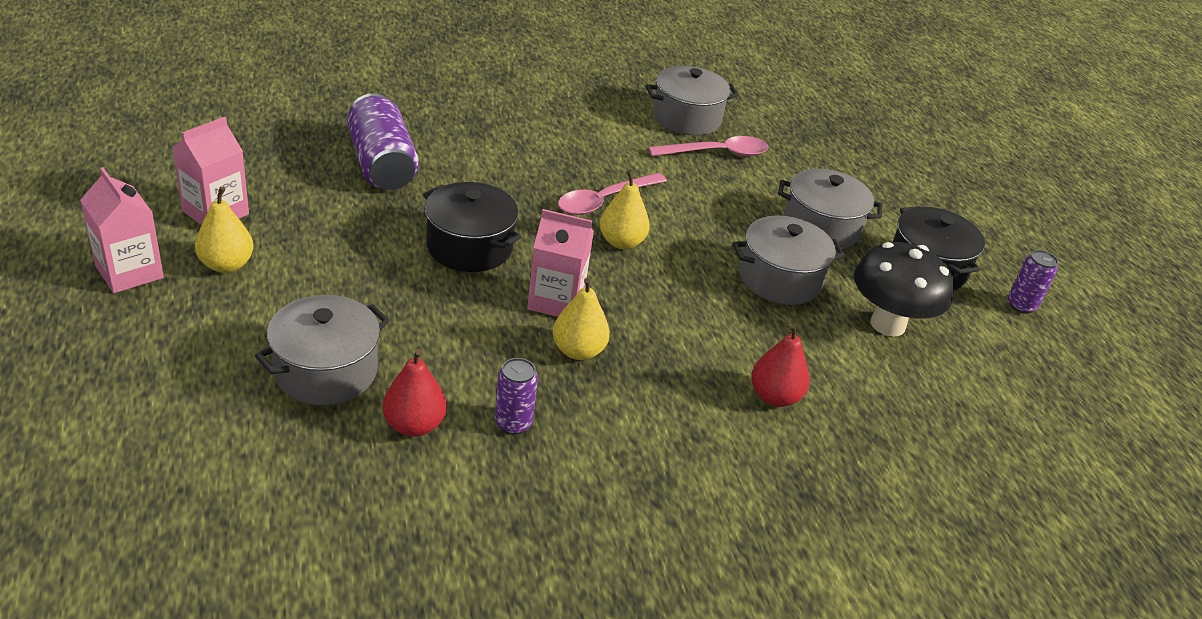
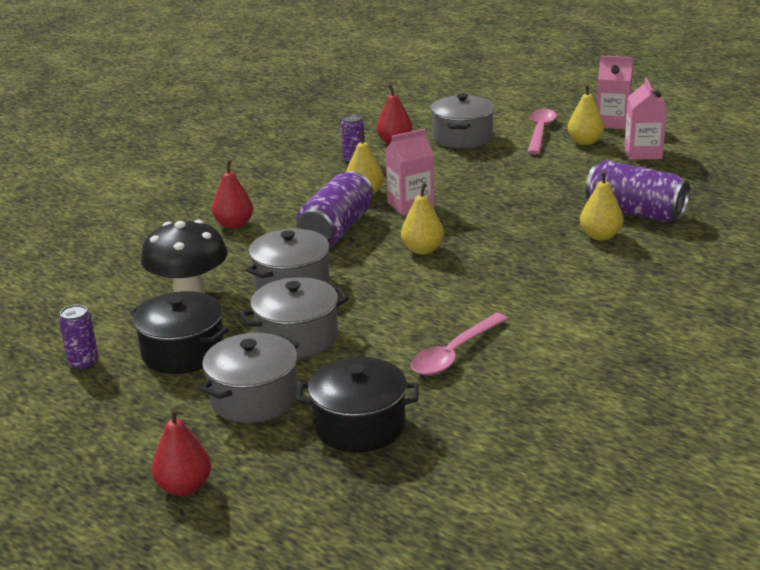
camera: 150 degrees right, 10 degrees down
(456, 164) = (600, 236): none -> yellow pear
(469, 247) = (500, 203): black pot -> black pot (359, 425)
(604, 200) = (474, 267): pink spoon -> pink spoon (540, 132)
(670, 317) = (336, 229): none -> purple can
(686, 118) = (527, 373): grey pot -> grey pot (254, 398)
(974, 178) = (184, 487): none -> red pear

